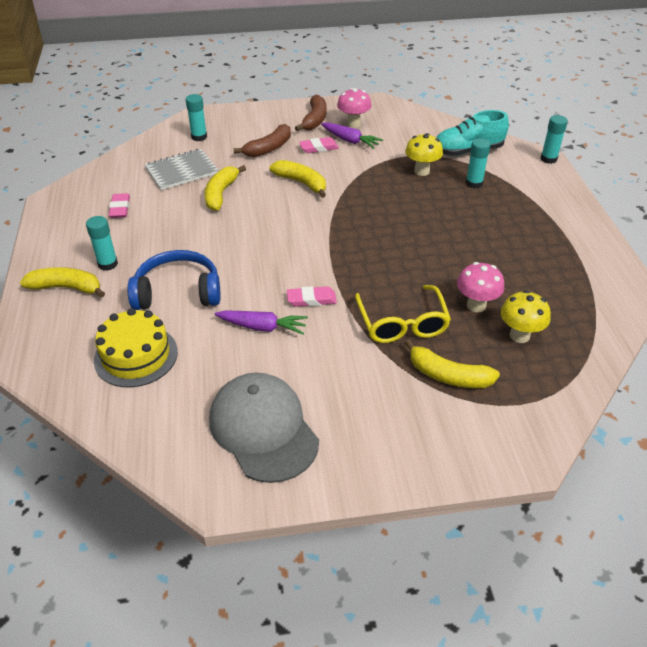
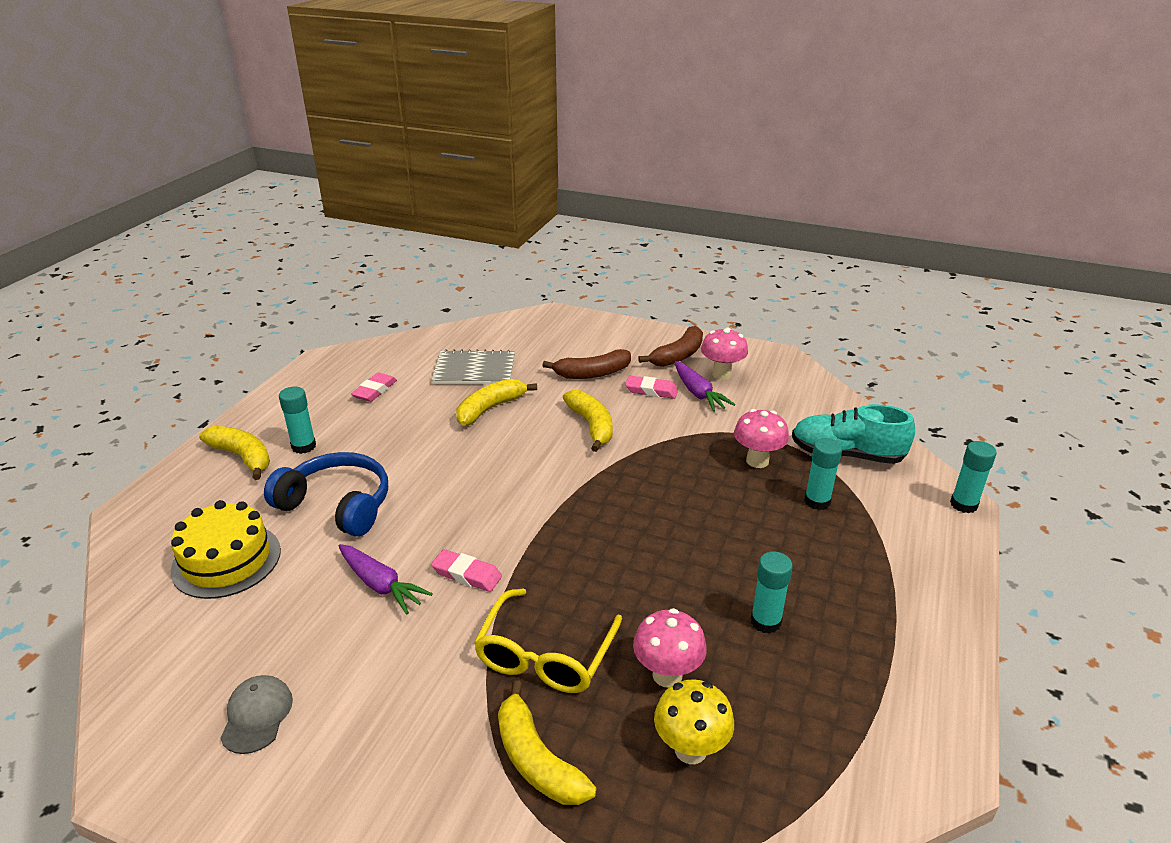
camera: 30 degrees right, 10 degrees down
(199, 137) = (529, 338): turquoise glue stick -> turquoise glue stick (765, 622)
(263, 429) = (257, 715): grey cap -> grey cap, size x0.48
(421, 171) = (757, 461): yellow mushroom -> pink mushroom

